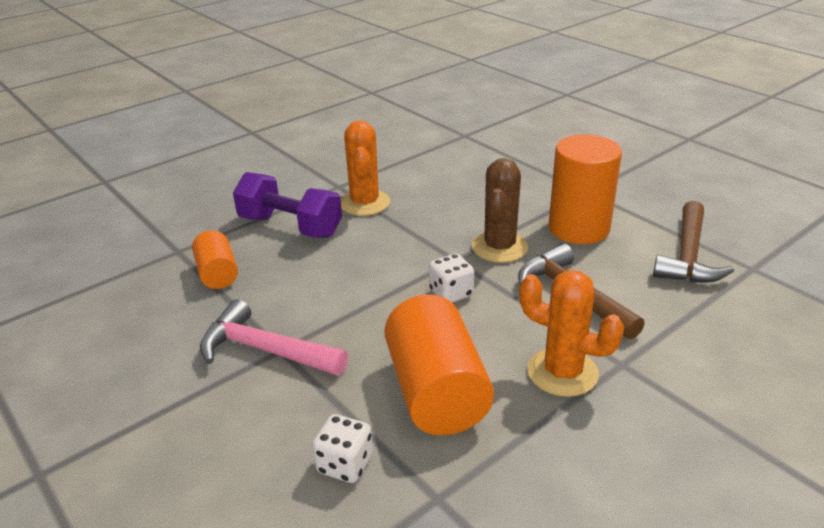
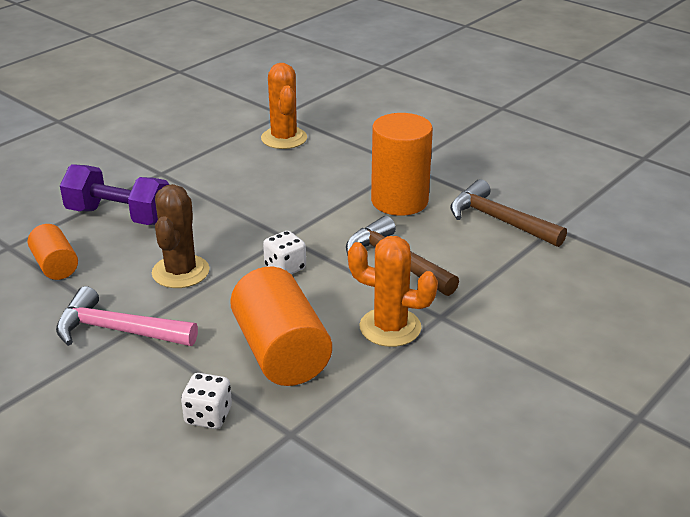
camera: 10 degrees left, 0 degrees up
(365, 203) = (190, 188): orange cactus -> orange cactus (284, 138)
(499, 247) = (326, 223): brown cactus -> brown cactus (180, 272)
(688, 256) = (498, 220): brown hammer -> brown hammer turned 120 degrees clockwise

